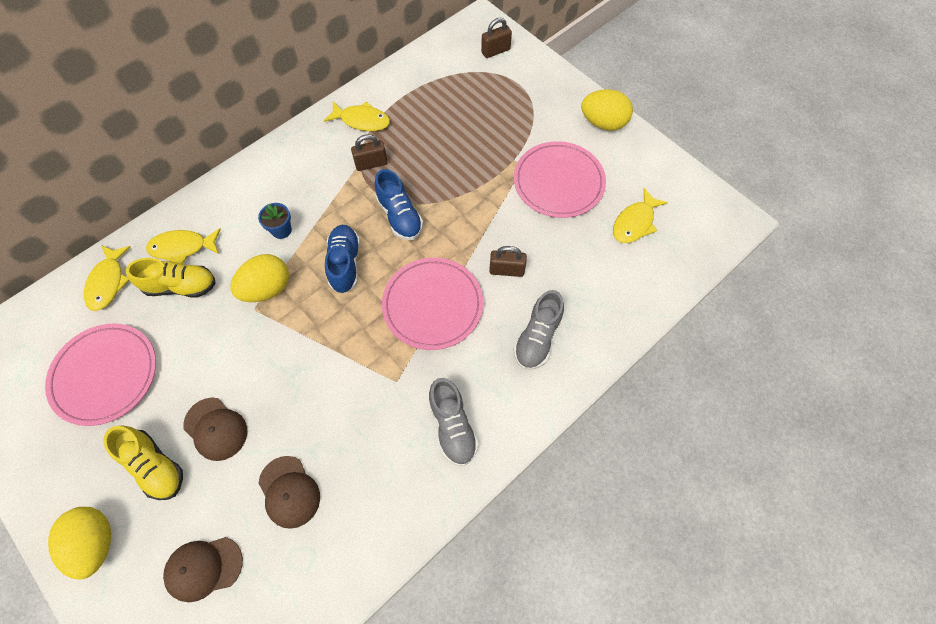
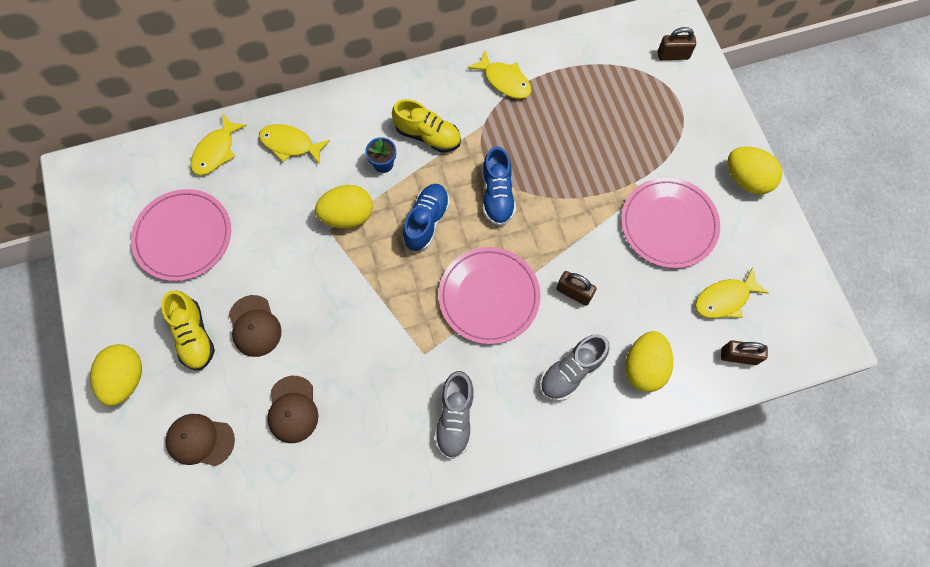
camera: 25 degrees right, 5 degrees up
(181, 286) = (275, 181): yellow shoe -> yellow shoe (428, 135)
(371, 164) = (494, 130): brown padlock -> brown padlock (738, 356)
(597, 307) = (644, 367): none -> yellow egg

